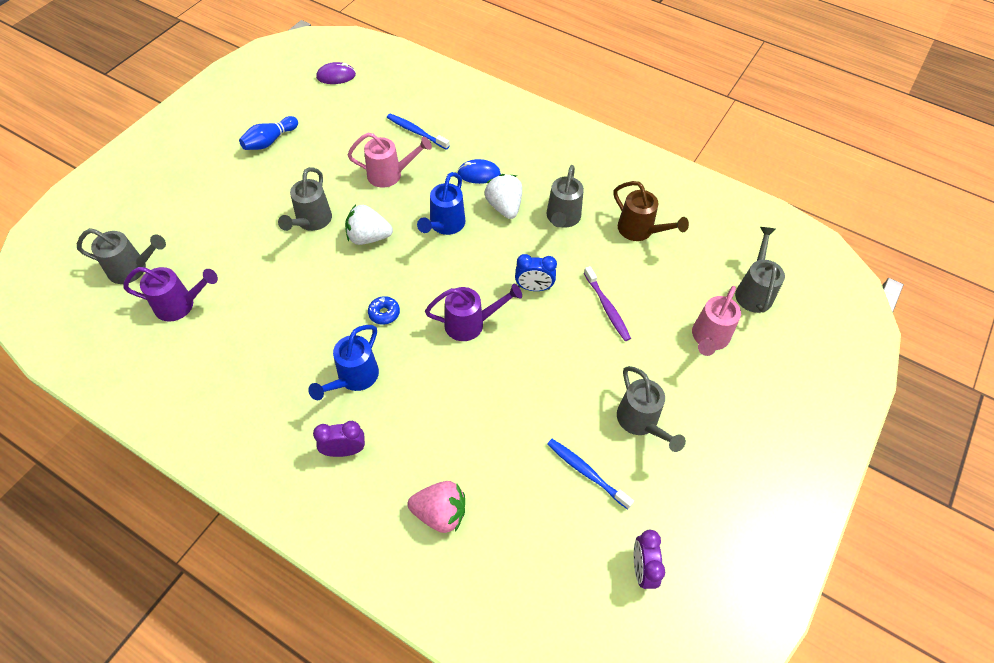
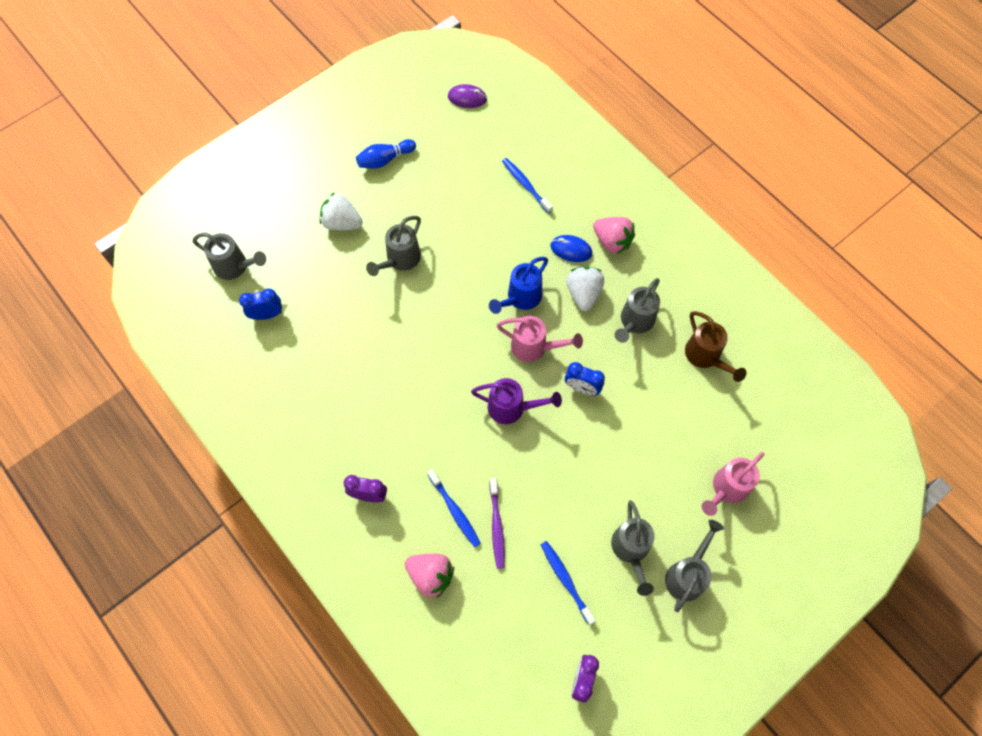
camera: 20 degrees right, 10 degrees up
(180, 305) = (267, 315): purple watering can -> blue clock
(354, 378) = (395, 430): blue watering can -> none
(368, 237) = (447, 291): white strawberry -> white strawberry (342, 223)
(384, 313) = (438, 374): blue donut -> none
(390, 175) = (486, 228): pink watering can -> pink watering can (534, 347)
(444, 438) = (454, 510): none -> blue toothbrush
(515, 158) = (612, 241): none -> pink strawberry
(607, 308) = (643, 429): purple toothbrush -> purple toothbrush (496, 526)
(753, 291) = (791, 454): grey watering can -> grey watering can (687, 575)

